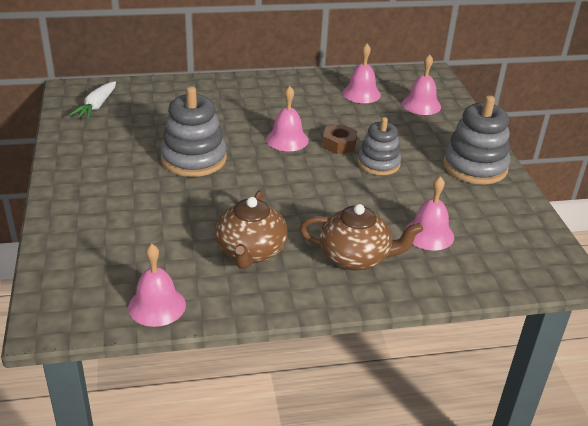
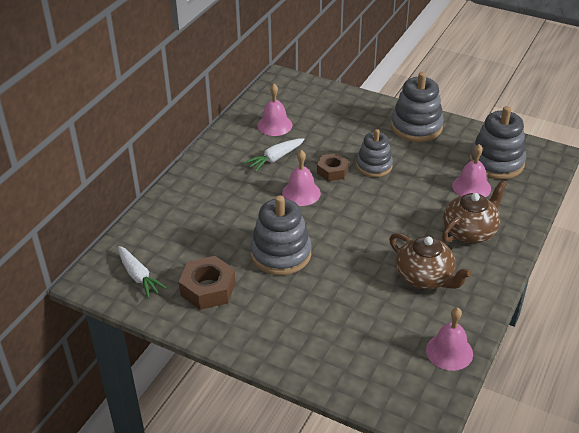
camera: 50 degrees left, 5 degrees up
(112, 141) = (208, 289): none -> brown nut
(316, 110) = (275, 158): none -> white carrot
(421, 105) = (319, 107): pink bell -> none
(494, 237) = (496, 162): none -> grey stacking toy

